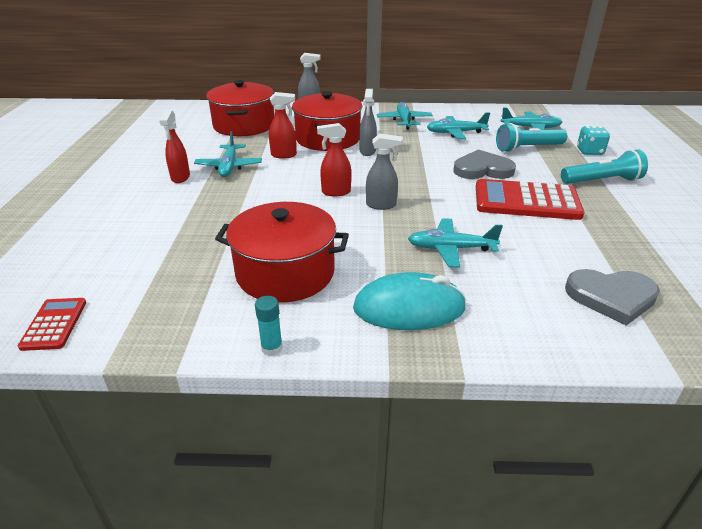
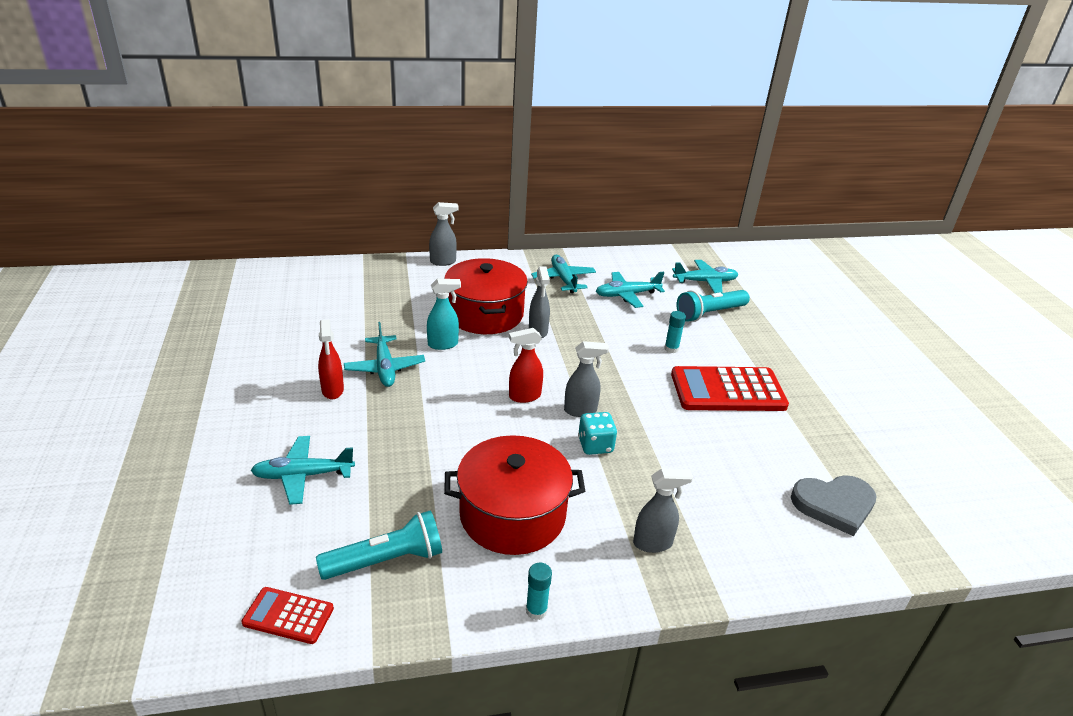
camera: 15 degrees left, 0 degrees up
(54, 324) = (288, 616): red calculator -> red calculator turned 60 degrees counterclockwise
(244, 125) = (374, 298): red pot -> none
(284, 155) = (443, 344): red spray bottle -> turquoise spray bottle
(409, 308) = (653, 543): turquoise mouse -> grey spray bottle
(450, 249) = (670, 463): turquoise plane -> turquoise plane (303, 475)
(482, 169) = (671, 349): grey heart -> turquoise glue stick
(589, 151) = (773, 314): turquoise dice -> turquoise dice (595, 445)
(602, 181) = (794, 355): turquoise flashlight -> turquoise flashlight (386, 560)

